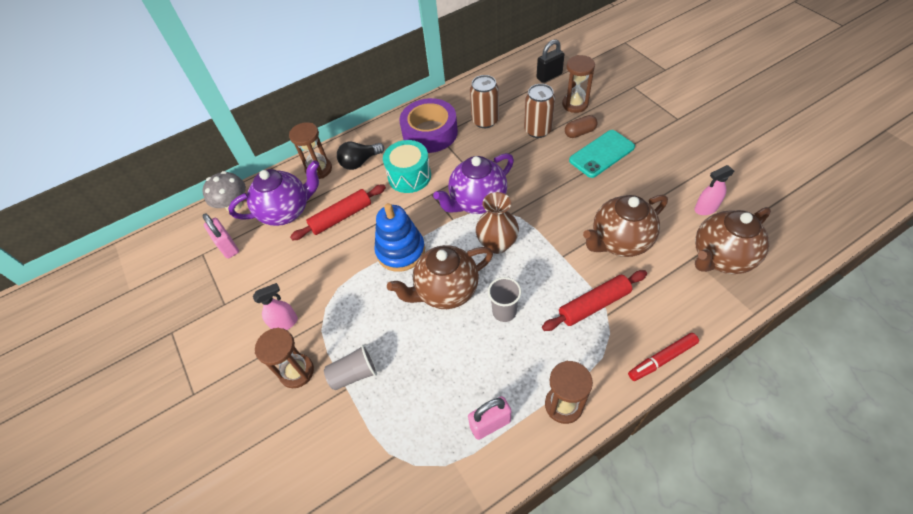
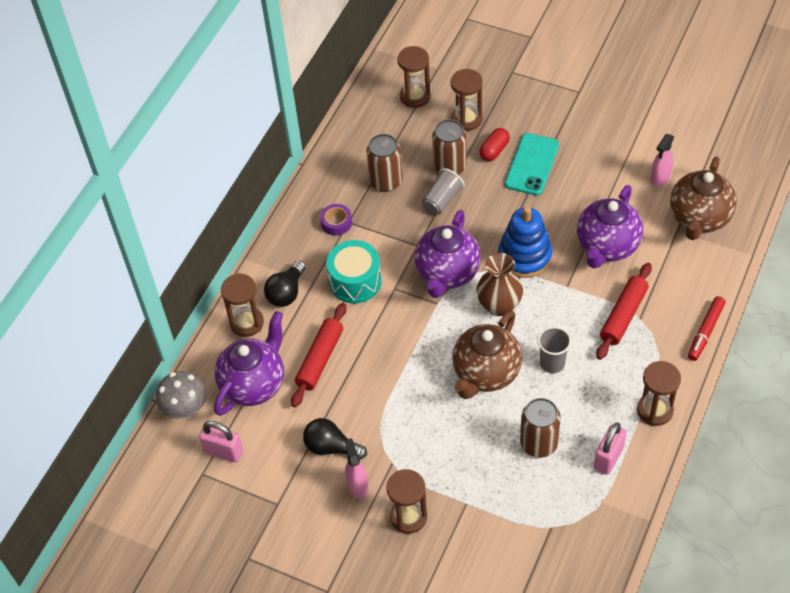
camera: 35 degrees left, 0 degrees up
(285, 323) = (357, 485): pink spray bottle -> pink spray bottle turned 45 degrees counterclockwise
(293, 284) = (331, 447): none -> black light bulb
(354, 374) = (462, 488): grey cup -> grey cup (442, 200)
(400, 251) = (412, 360): blue stacking toy -> blue stacking toy (524, 256)
(430, 133) = (336, 223): purple tape -> purple tape, size x0.45
(441, 373) = (538, 443): none -> brown can
(549, 76) = (415, 96): black padlock -> brown hourglass
(580, 132) = (494, 150): brown capsule -> red capsule
(619, 241) = (607, 247): brown teapot -> purple teapot

